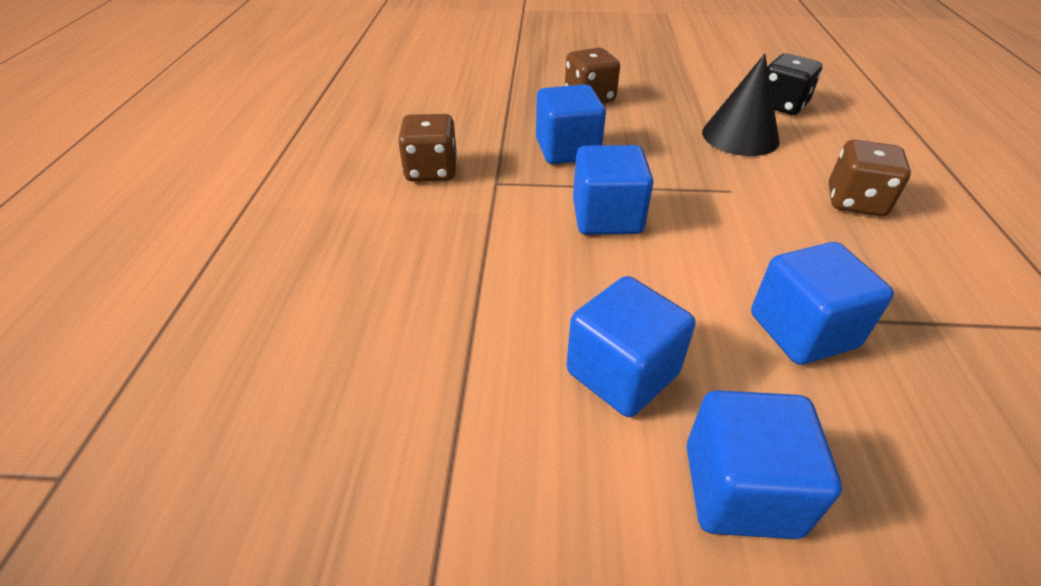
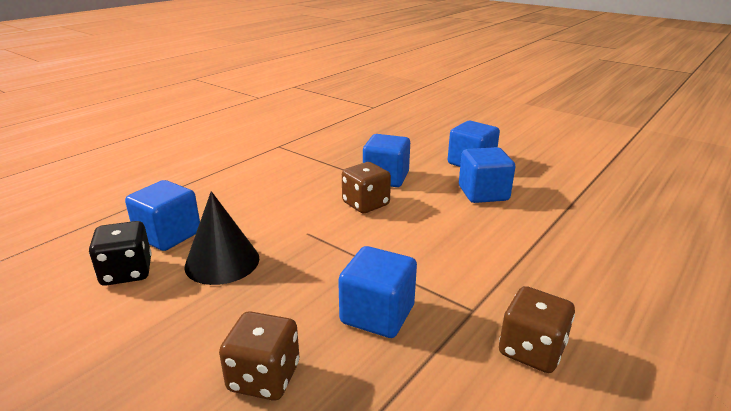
camera: 145 degrees left, 15 degrees down
(607, 217) = (413, 249): blue cube -> blue cube (168, 235)
(855, 201) = (254, 201): brown dice -> brown dice (365, 204)

